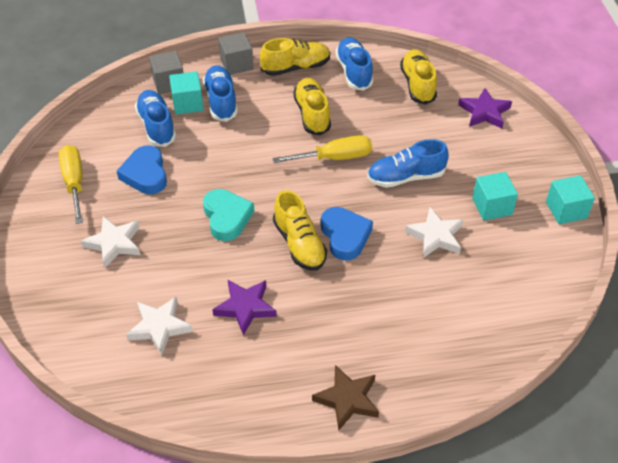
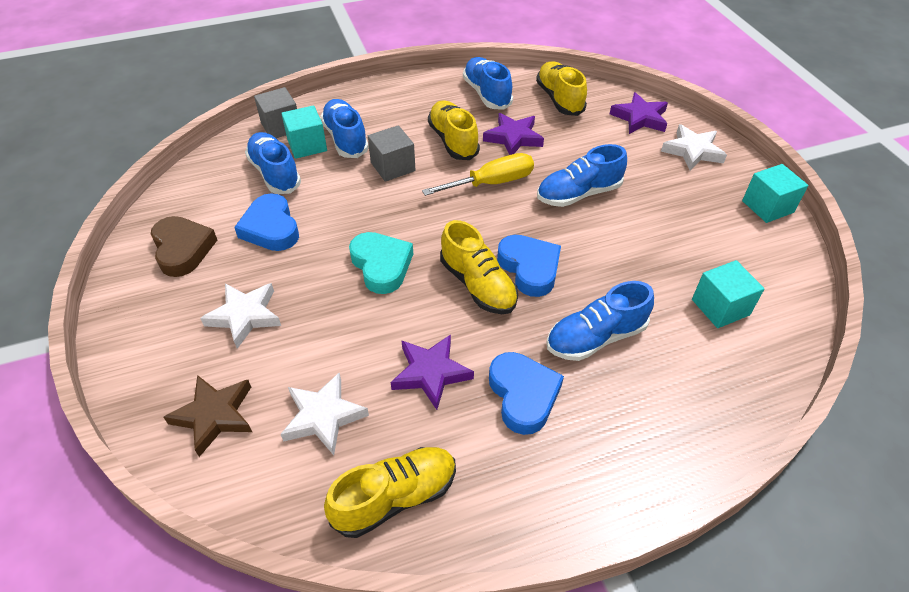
camera: 10 degrees left, 0 degrees up
(74, 183) = (183, 249): yellow screwdriver -> brown heart
(236, 64) = (355, 100): grey cube -> grey cube (393, 167)
(295, 68) = (422, 96): yellow shoe -> yellow shoe (395, 497)
(311, 334) = (523, 395): none -> blue heart
(347, 399) = (596, 476): brown star -> brown star (214, 415)
(365, 118) = (513, 138): none -> purple star
(380, 299) = (595, 337): none -> blue shoe
(435, 236) = (635, 254): white star -> white star (692, 151)
(492, 206) = (685, 213): turquoise cube -> turquoise cube (720, 307)

